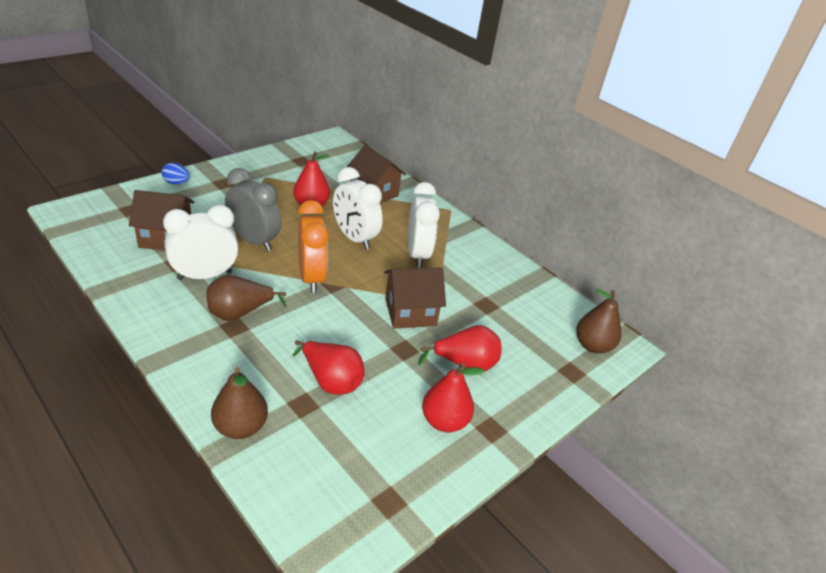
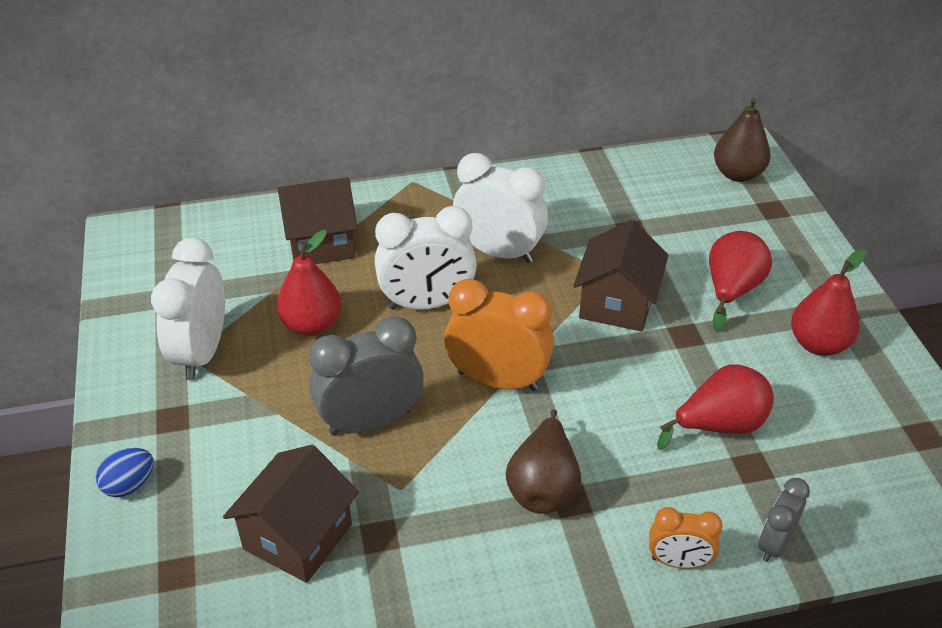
camera: 55 degrees left, 5 degrees up
(205, 275) = (431, 506): white clock -> white clock (201, 353)
(206, 382) = (678, 562): none -> orange clock
(240, 427) = (774, 543): brown pear -> grey clock

